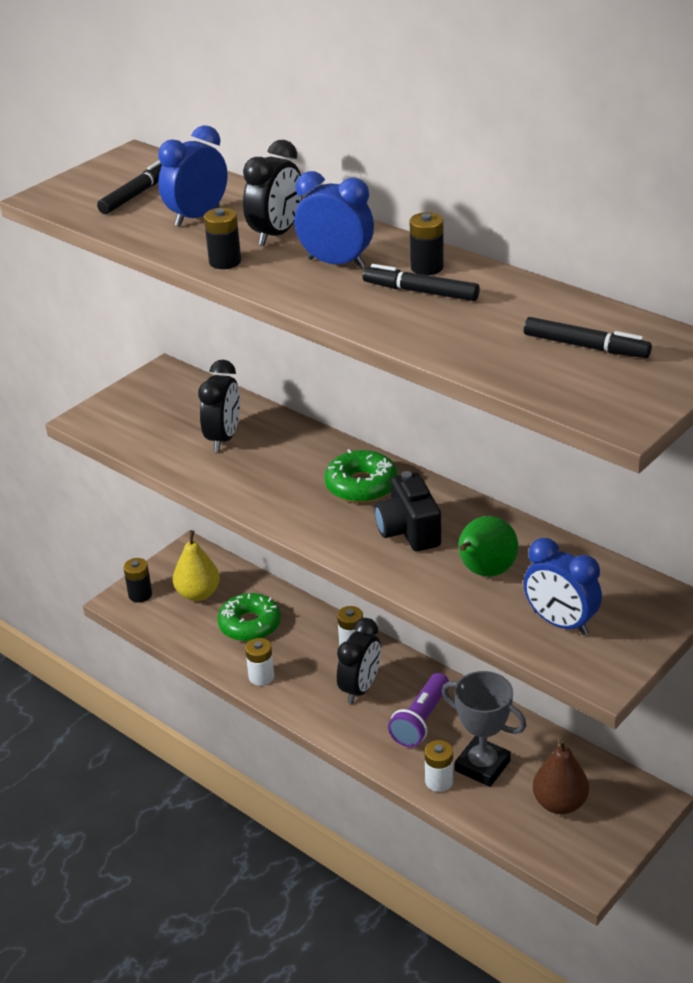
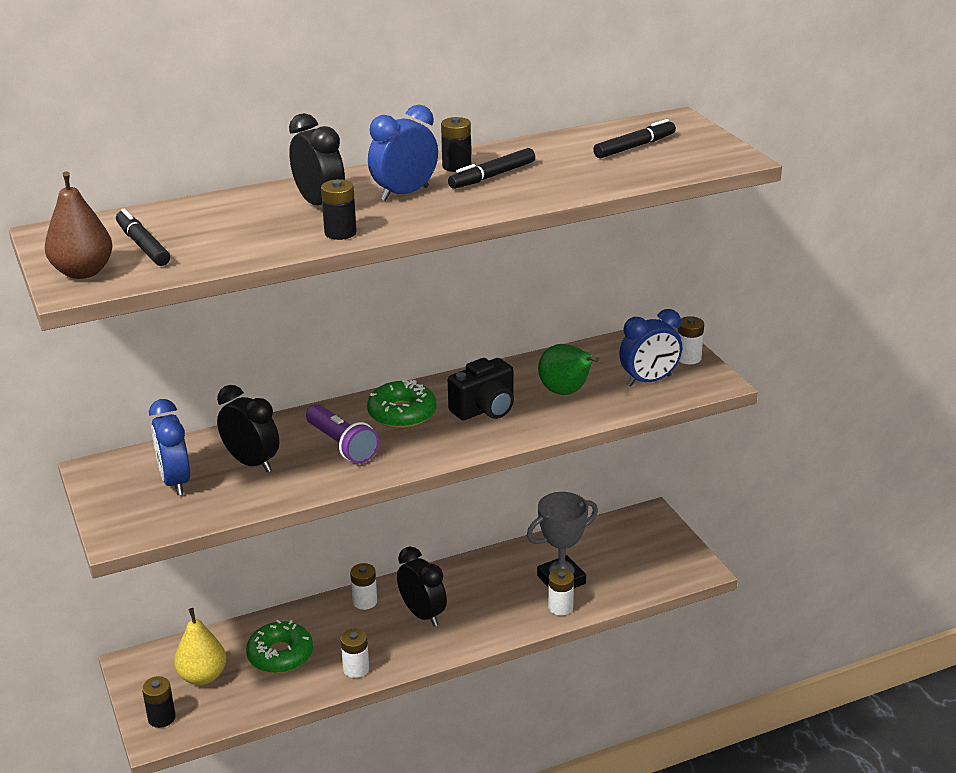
camera: 65 degrees left, 5 degrees down
(197, 217) = (235, 228): blue clock -> blue clock (175, 482)
(408, 531) = (485, 409): black camera -> black camera turned 45 degrees counterclockwise
(421, 720) = (488, 594): purple flashlight -> purple flashlight (342, 445)
(559, 803) = (625, 556): brown pear -> brown pear (83, 272)
(637, 638) = (688, 358): none -> white battery

